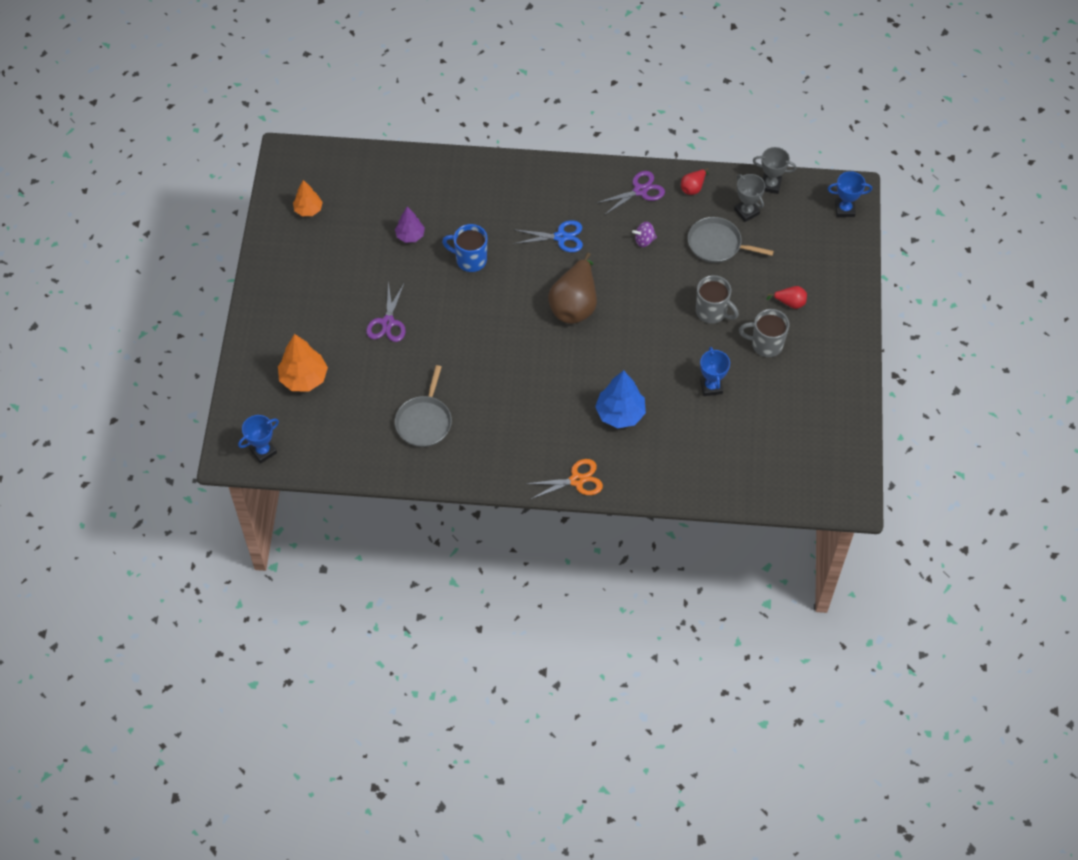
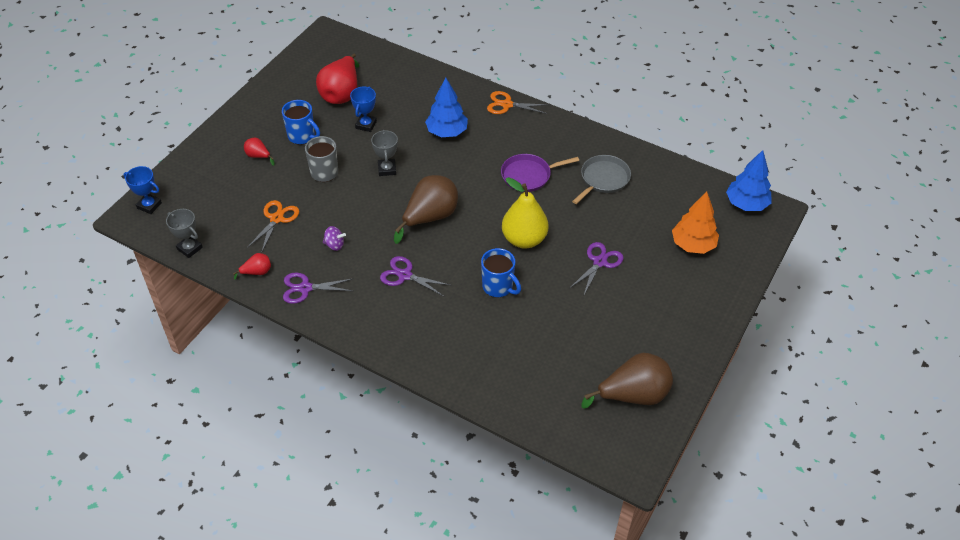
camera: 155 degrees left, 10 degrees down
(263, 451) = (746, 204): blue trophy -> blue tree
(308, 210) = (633, 395): orange tree -> brown pear
(410, 235) = (542, 330): purple tree -> none
(471, 318) = (524, 239): none -> yellow pear
(504, 393) = (528, 175): none -> purple pan
(560, 237) = (405, 275): blue scissors -> purple scissors
(717, 244) = (276, 219): grey pan -> orange scissors
(746, 212) = (230, 234): grey trophy -> grey trophy (387, 169)
(766, 344) = (302, 136): grey mug -> blue mug
(767, 417) = (341, 94): none -> red pear

